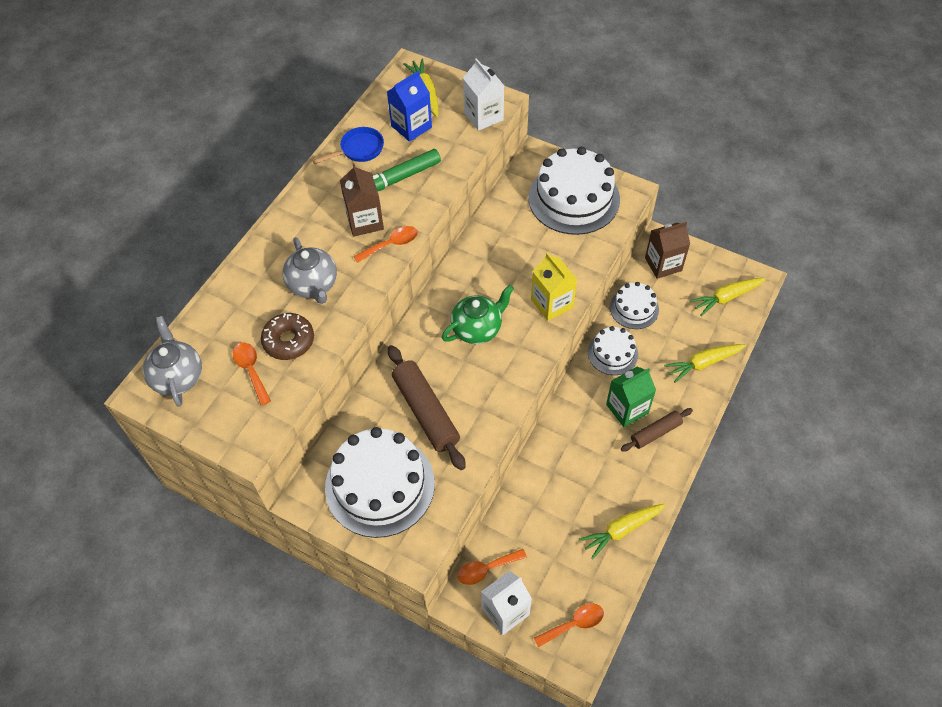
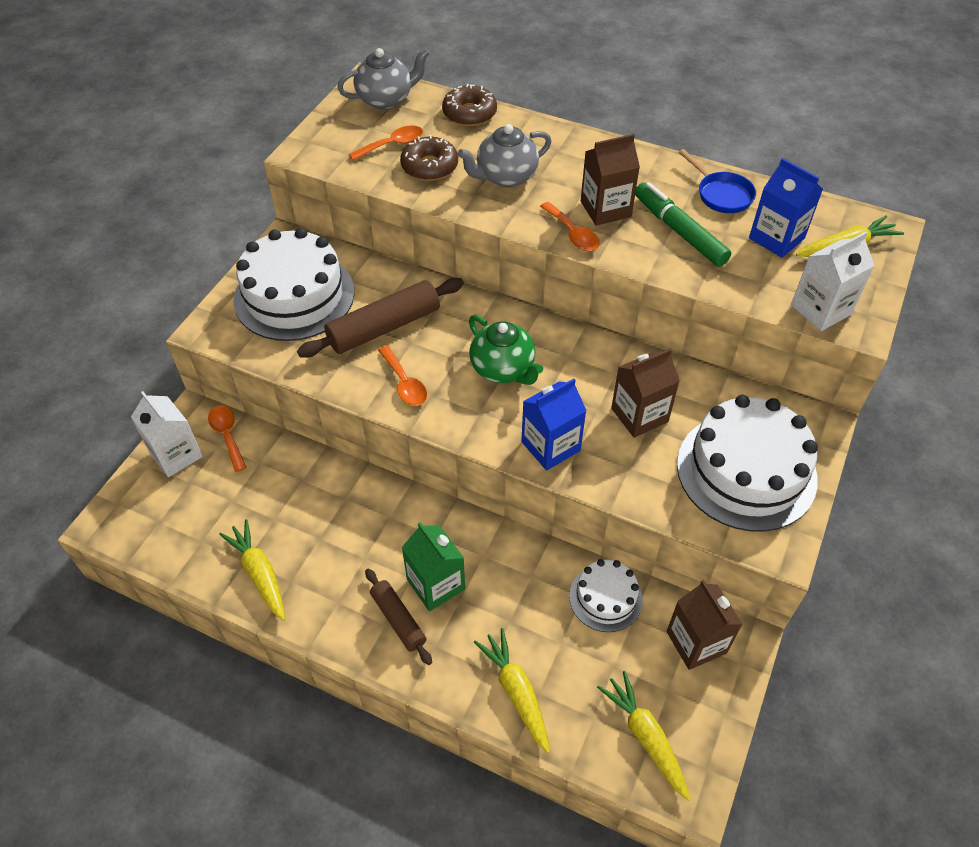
camera: 85 degrees right, 5 degrees down
(217, 308) = (469, 113): none -> brown donut
(525, 249) = (639, 415): none -> brown carton
(552, 303) = (550, 446): yellow carton -> blue carton
(574, 624) = (149, 521): orange spoon -> orange spoon (404, 383)
(612, 353) = (524, 568): white cake -> none

